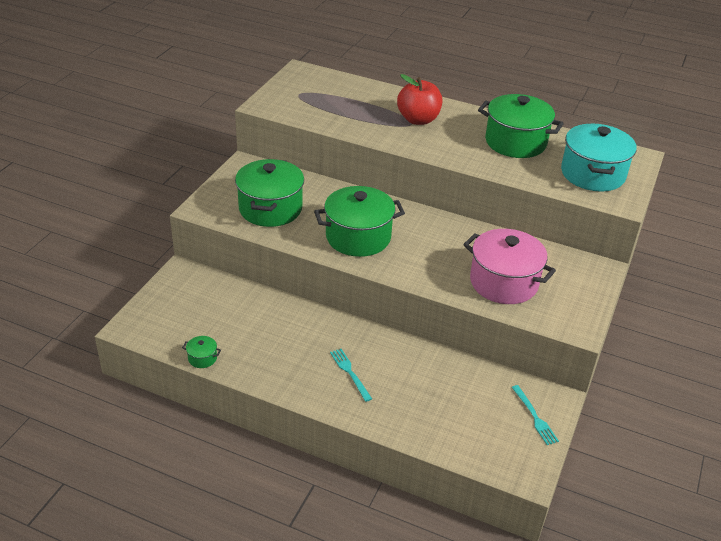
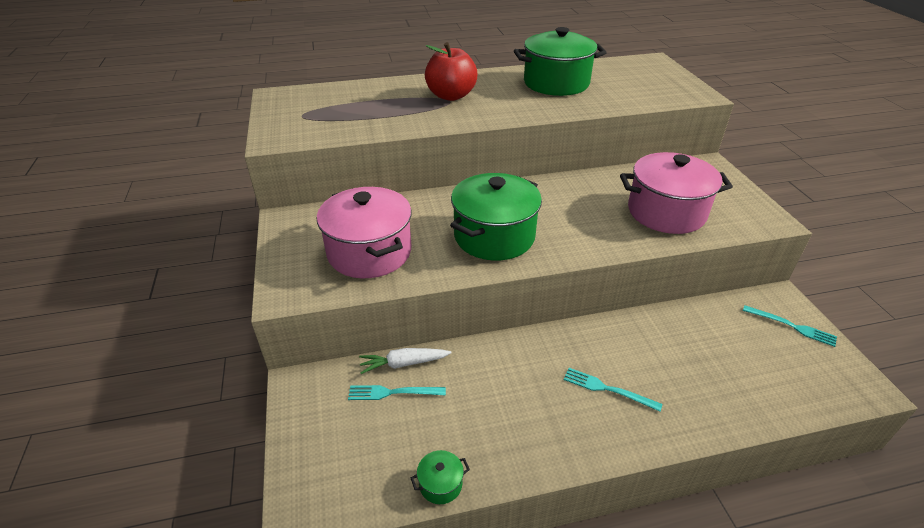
camera: 35 degrees left, 0 degrees up
(226, 303) = (393, 392): none -> turquoise fork
(248, 291) = (404, 363): none -> white carrot
(270, 209) = (369, 252): green pot -> pink pot
(593, 174) = (647, 83): turquoise pot -> none

